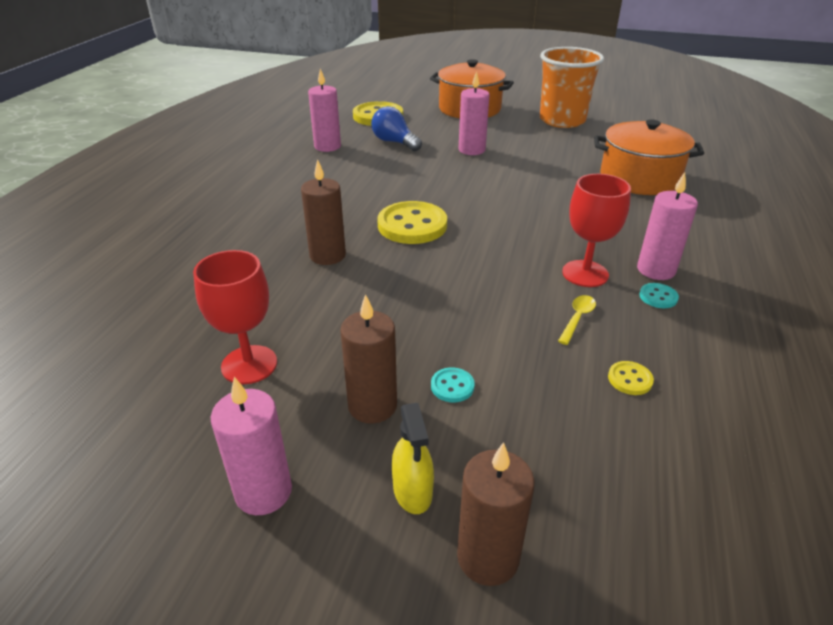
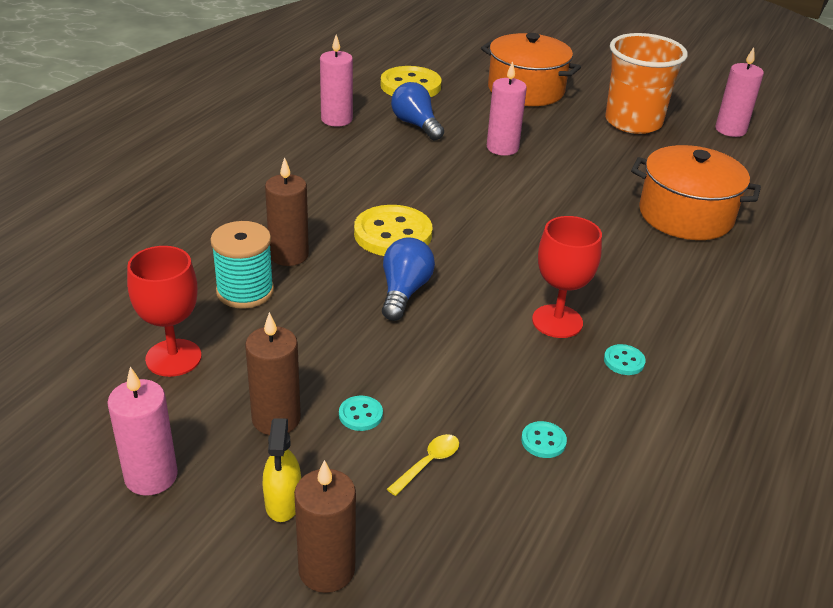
camera: 10 degrees right, 0 degrees up
(298, 292) = (245, 291): none -> turquoise spool
(443, 270) = (404, 292): none -> blue light bulb
(577, 318) = (522, 369): yellow spoon -> yellow spoon (428, 463)
(630, 379) = (543, 441): yellow button -> turquoise button
(656, 270) = (639, 330): pink candle -> pink candle (730, 130)

